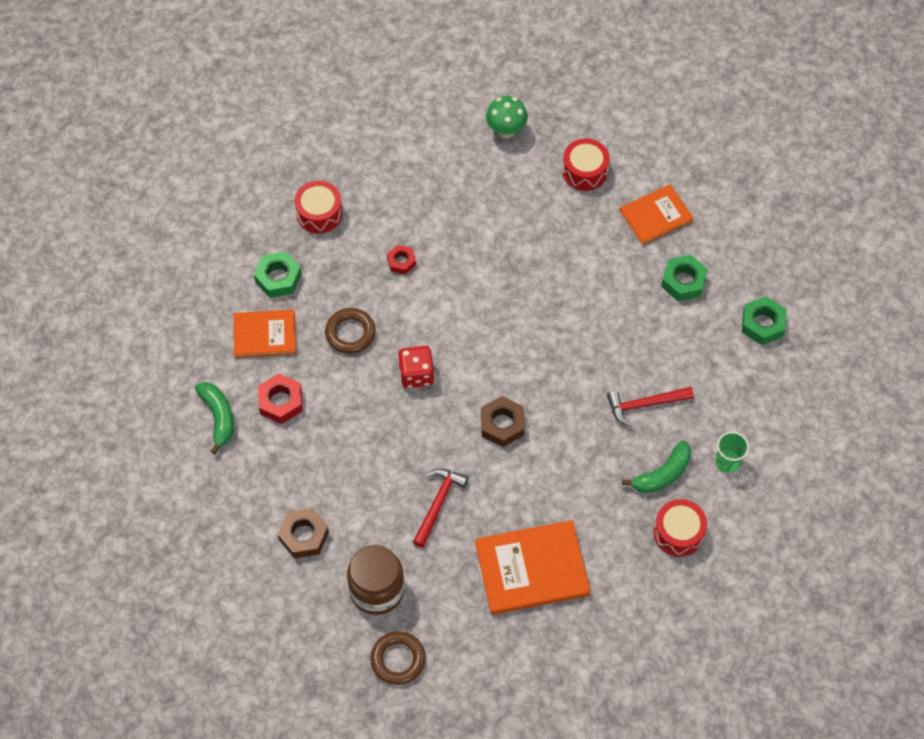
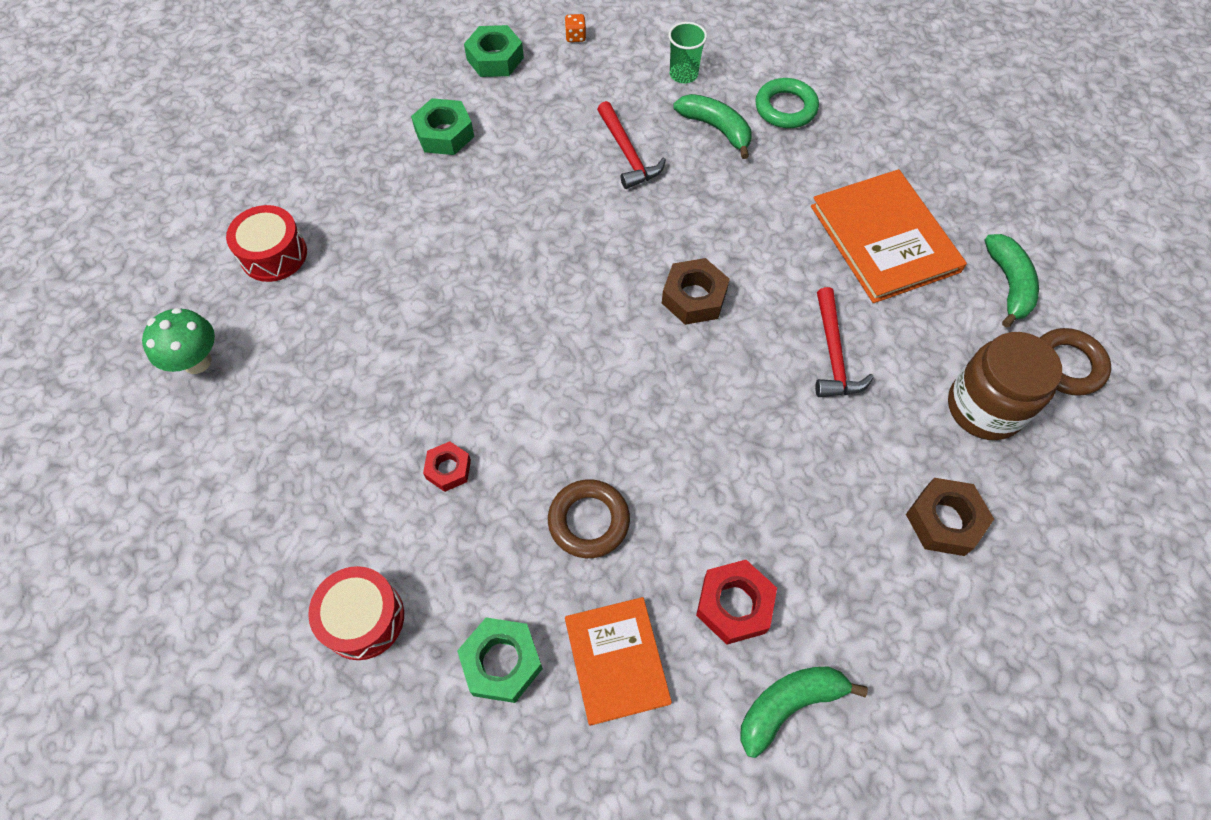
camera: 100 degrees left, 0 degrees up
(416, 374) = (641, 415): red dice -> none
(438, 504) = (833, 354): red hammer -> red hammer turned 105 degrees counterclockwise
(474, 645) = (1008, 284): none -> green banana
(656, 216) = (346, 170): orange book -> none
(678, 533) = (785, 108): red drum -> green ring
(782, 387) = (575, 37): none -> orange dice

